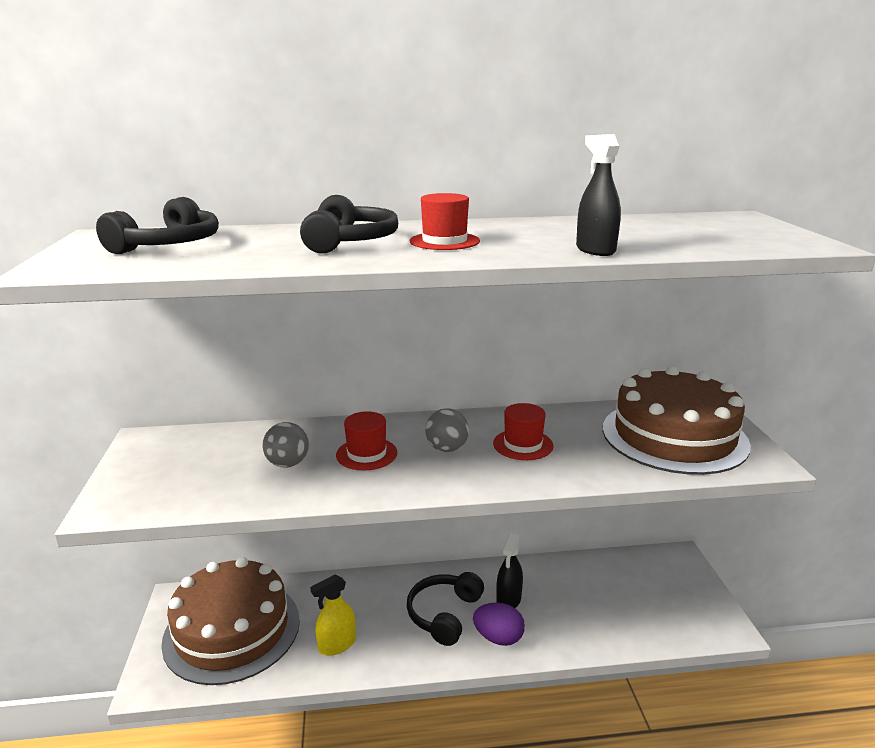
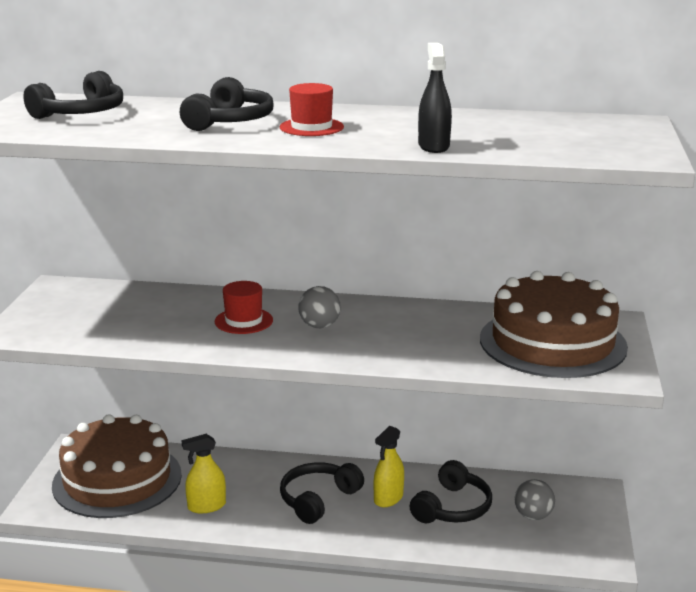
camera: 15 degrees right, 0 degrees up
(287, 464) = (170, 320): grey ball -> grey ball (533, 516)
(498, 638) = (361, 526): purple egg -> none
(508, 599) = (388, 498): black spray bottle -> yellow spray bottle
(523, 444) = (394, 331): red hat -> none
(570, 598) = (452, 507): none -> black headphones

